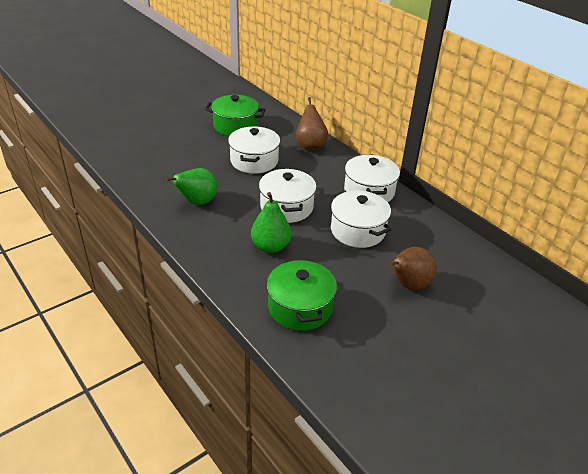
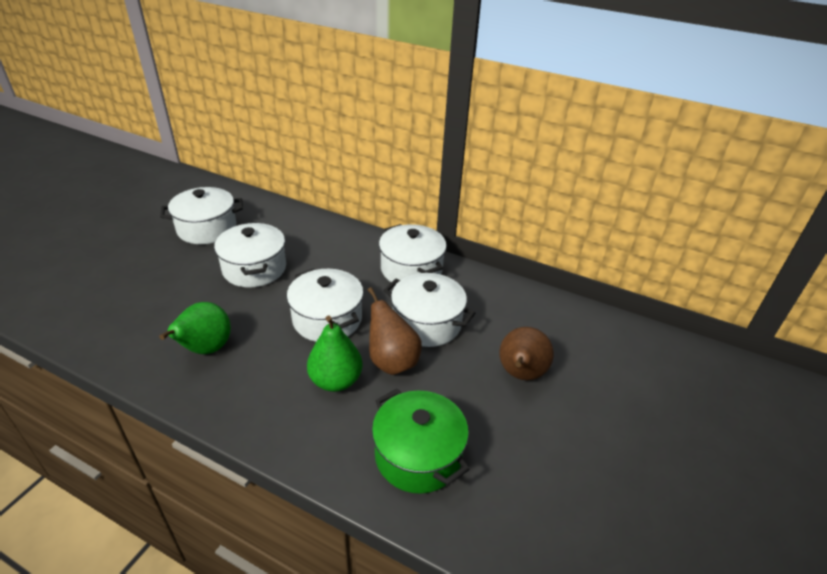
camera: 25 degrees left, 0 degrees up
(235, 126) = (207, 228): green pot -> white pot
(310, 145) = (313, 230): brown pear -> brown pear (392, 361)

